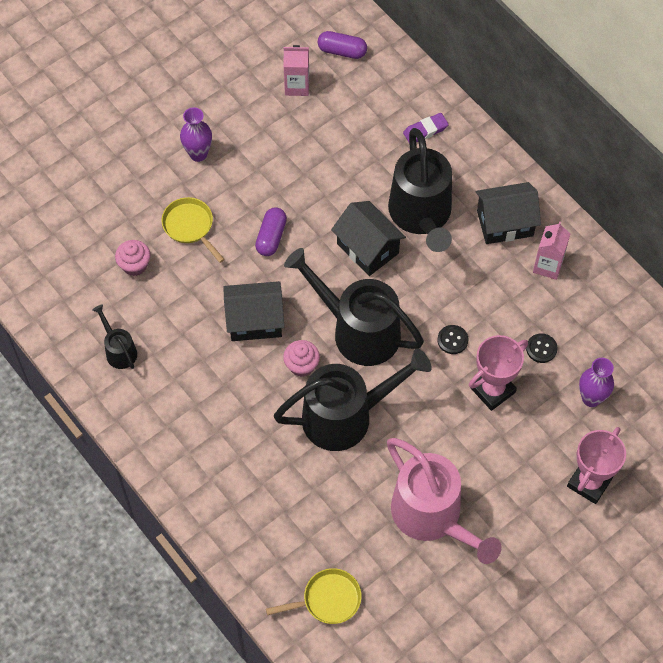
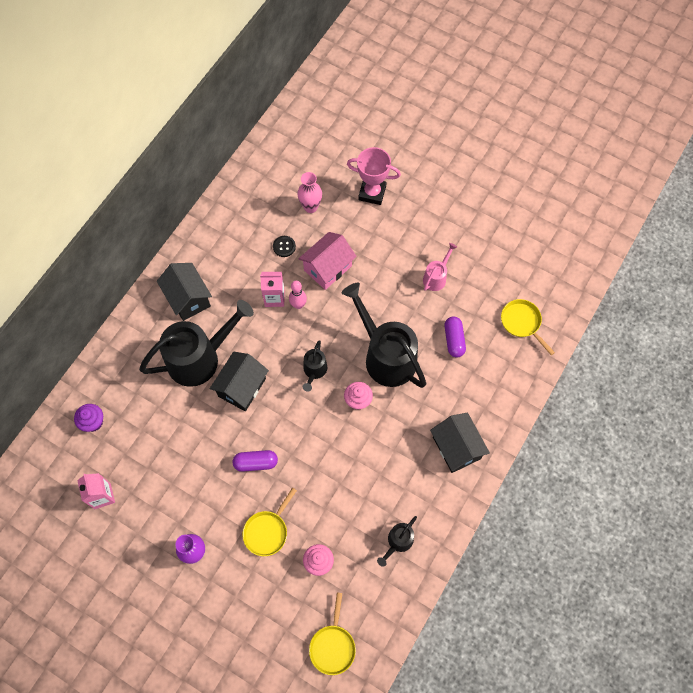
camera: 110 degrees left, 5 degrees up
(44, 252) = (332, 646): none -> yellow pan
(255, 321) = (333, 447): black house -> black house (456, 448)
(342, 51) = (56, 471): purple capsule -> purple capsule (454, 340)
(357, 330) = (314, 371): black watering can -> black watering can, size x0.47
(384, 95) = (93, 422): none -> purple cupcake
(425, 130) = (119, 380): purple eraser -> none
(433, 517) = (436, 277): pink watering can -> pink watering can, size x0.47
(452, 340) = (298, 305): black button -> pink bowling pin
(492, 390) = (328, 268): pink trophy -> pink house
(548, 266) = (215, 260): pink carton -> pink carton (274, 298)
(591, 398) = (310, 207): purple vase -> pink vase

